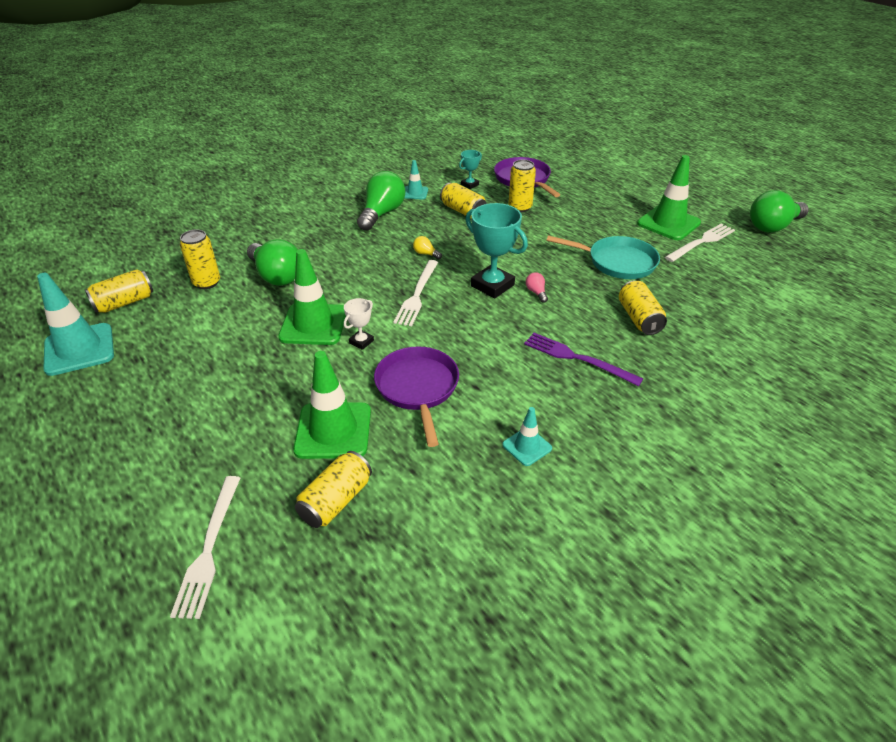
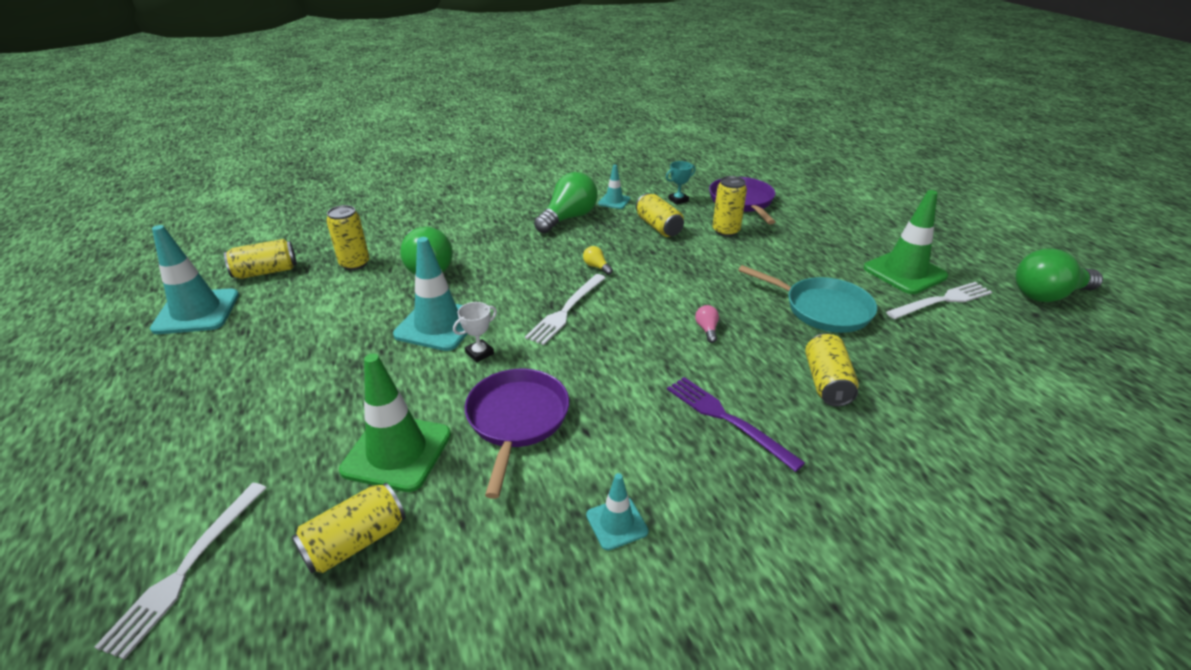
camera: 15 degrees right, 5 degrees down
(313, 324) = (438, 325): green traffic cone -> turquoise traffic cone
(492, 285) = (657, 313): turquoise trophy -> none

